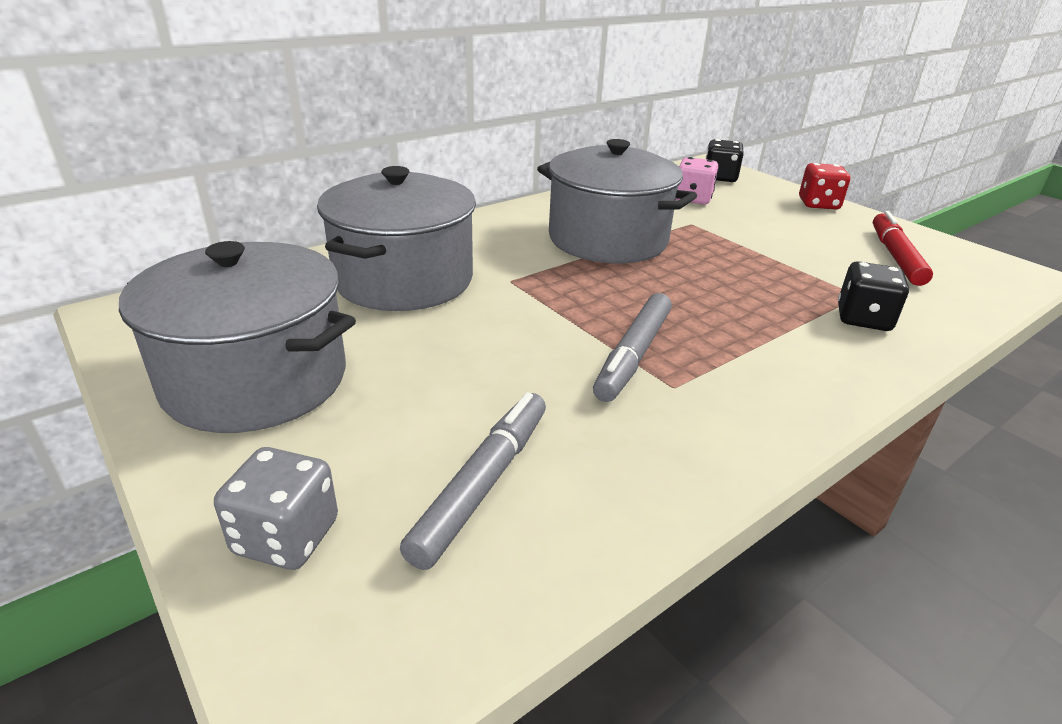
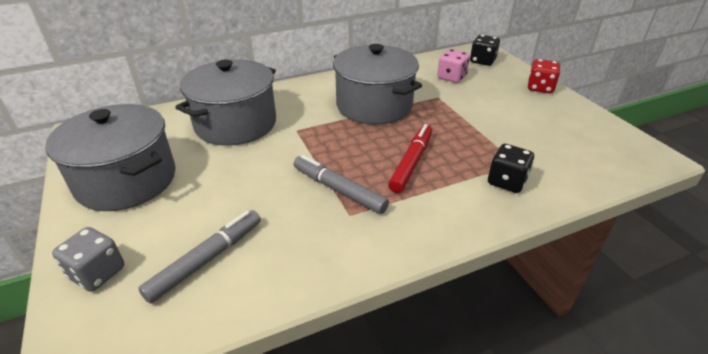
camera: 15 degrees right, 5 degrees up
(634, 355) = (339, 190): grey marker -> grey marker turned 90 degrees clockwise
(895, 256) = (566, 135): red marker -> red marker (411, 163)

